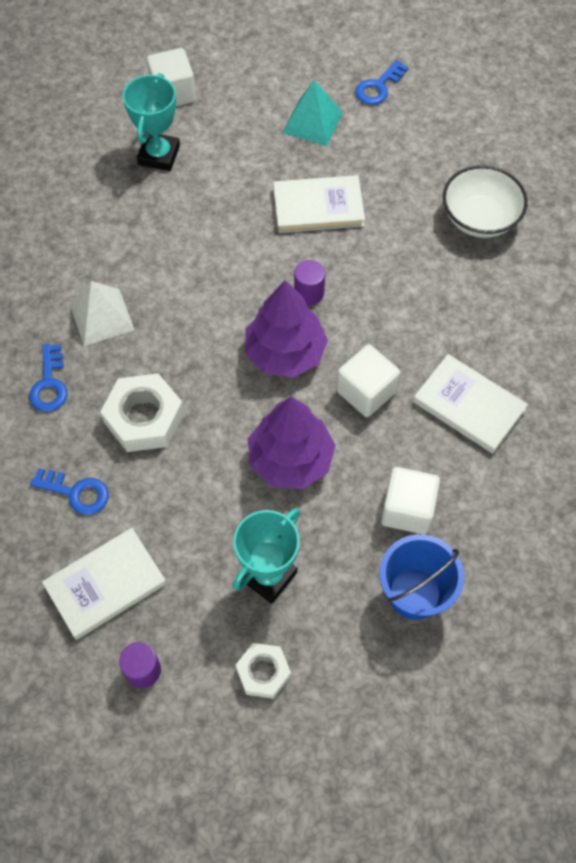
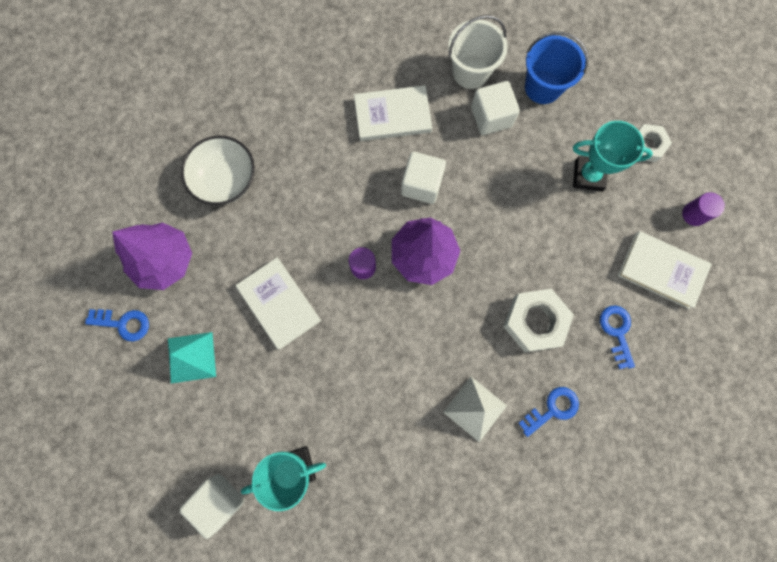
camera: 120 degrees left, 15 degrees up
(290, 459) = (502, 206): purple tree -> purple tree (164, 261)
(469, 406) = (392, 115): white book -> white book turned 75 degrees clockwise
(481, 520) = (470, 72): none -> white bucket

